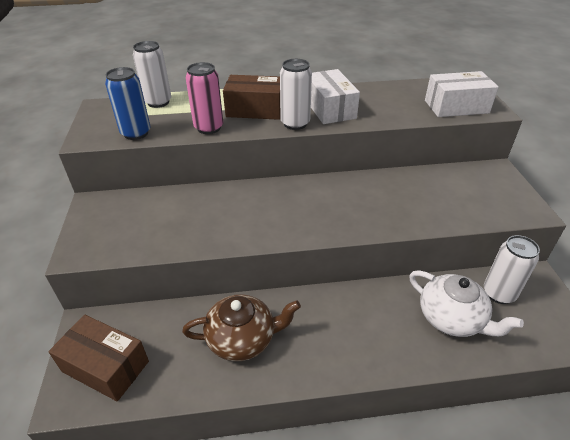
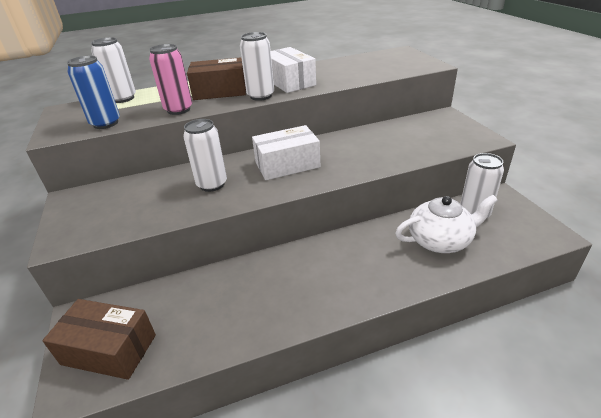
camera: 10 degrees left, 5 degrees down
(228, 214) = (212, 184): none -> white can
(242, 338) = (249, 295): brown teapot -> none
(452, 318) = (440, 240): white teapot -> white teapot turned 45 degrees counterclockwise
(456, 107) = (399, 66): white box -> white box (287, 165)

